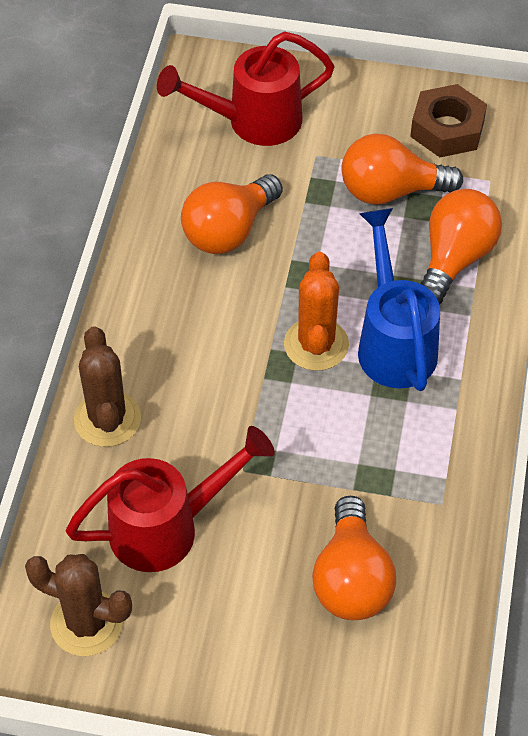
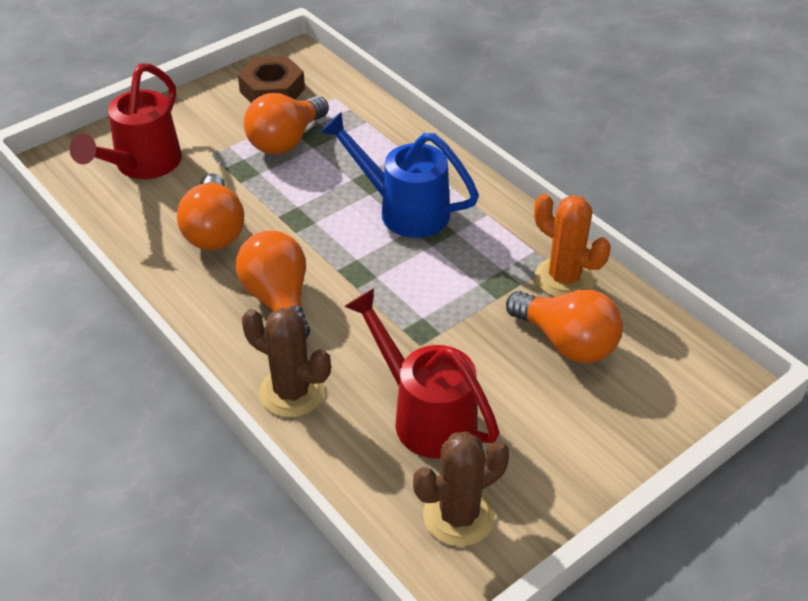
camera: 50 degrees left, 10 degrees down
(168, 527) = (424, 414): red watering can -> red watering can turned 60 degrees counterclockwise
(316, 344) = (361, 246): orange cactus -> orange cactus (564, 278)
(455, 259) = (374, 146): orange light bulb -> orange light bulb (279, 300)

